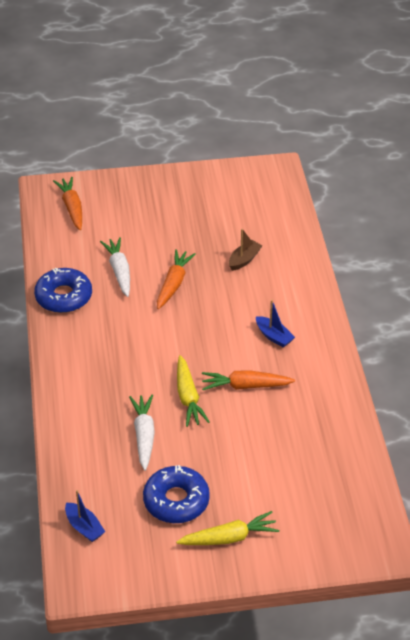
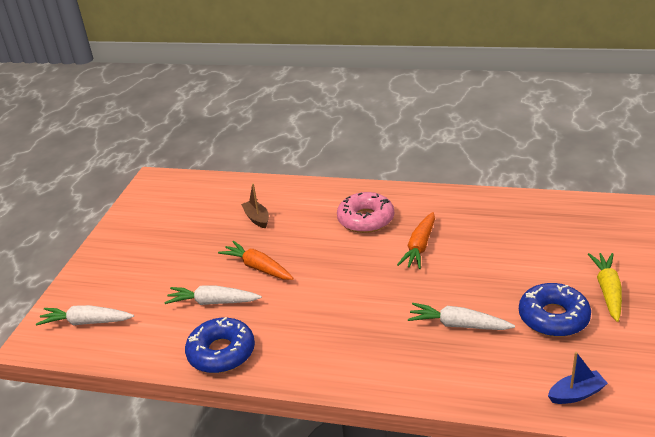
camera: 65 degrees left, 10 degrees down
(72, 208) = (86, 322): orange carrot -> white carrot
(188, 397) = (418, 285): yellow carrot -> none
(274, 336) = (366, 219): blue boat -> pink donut

